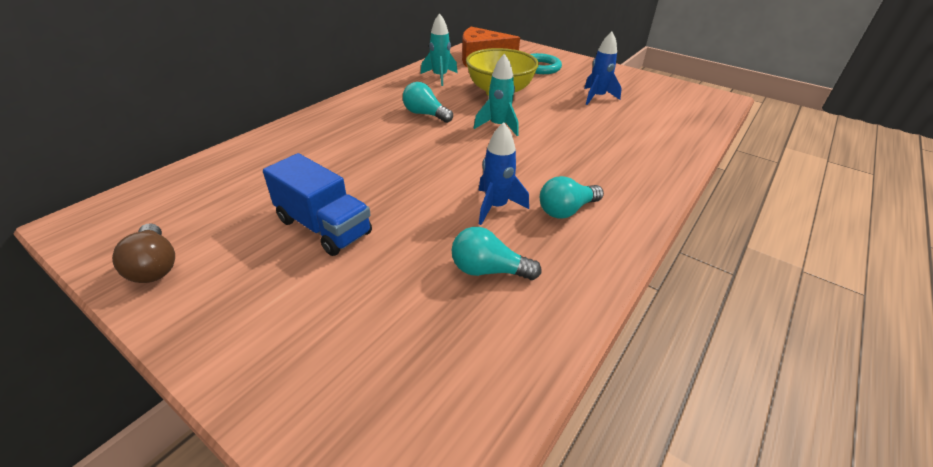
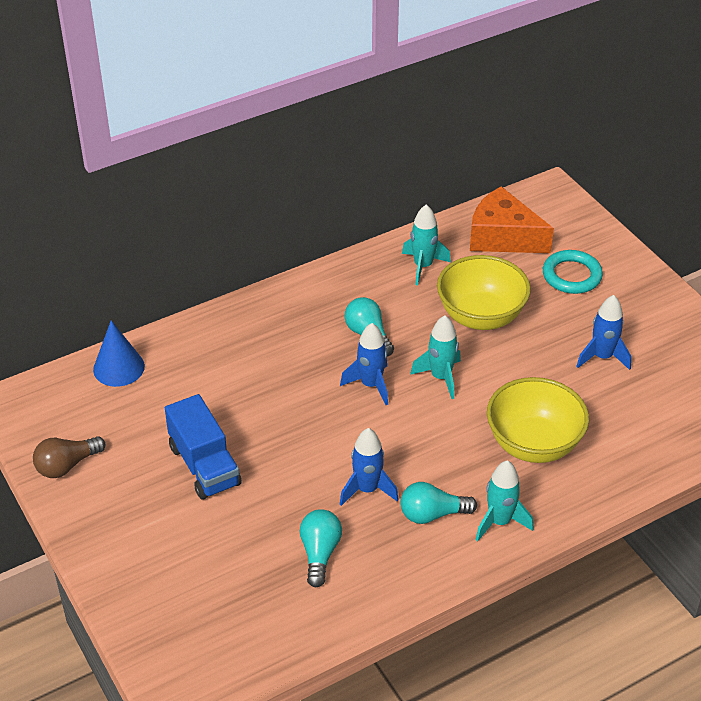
camera: 25 degrees right, 5 degrees up
(155, 266) = (67, 465): brown light bulb -> brown light bulb turned 60 degrees clockwise
(203, 173) = (119, 368): none -> blue cone
(448, 140) = (371, 385): none -> blue rocket
(488, 270) = (320, 553): turquoise light bulb -> turquoise light bulb turned 60 degrees clockwise
(600, 148) = (533, 444): none -> yellow bowl
(625, 201) = (500, 522): none -> turquoise rocket

